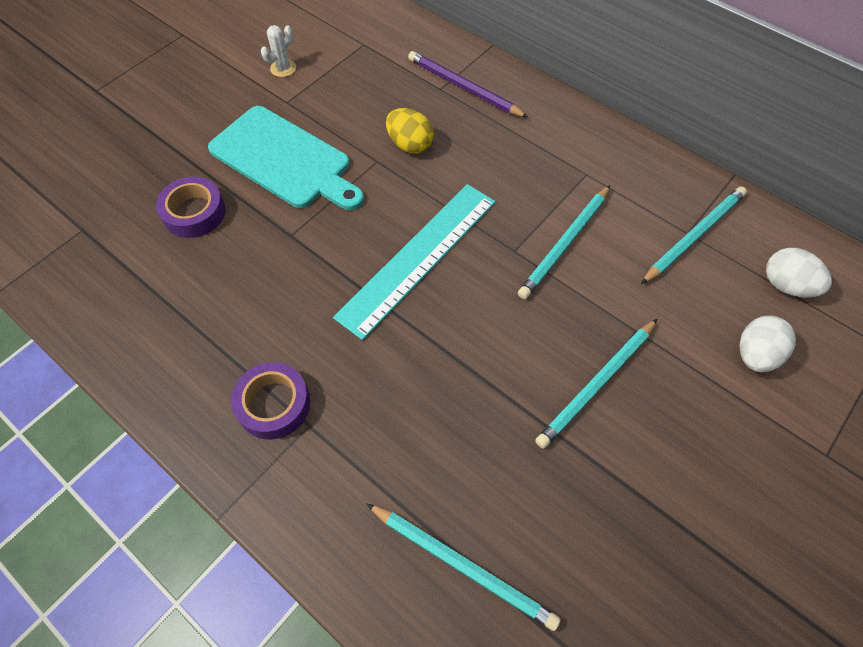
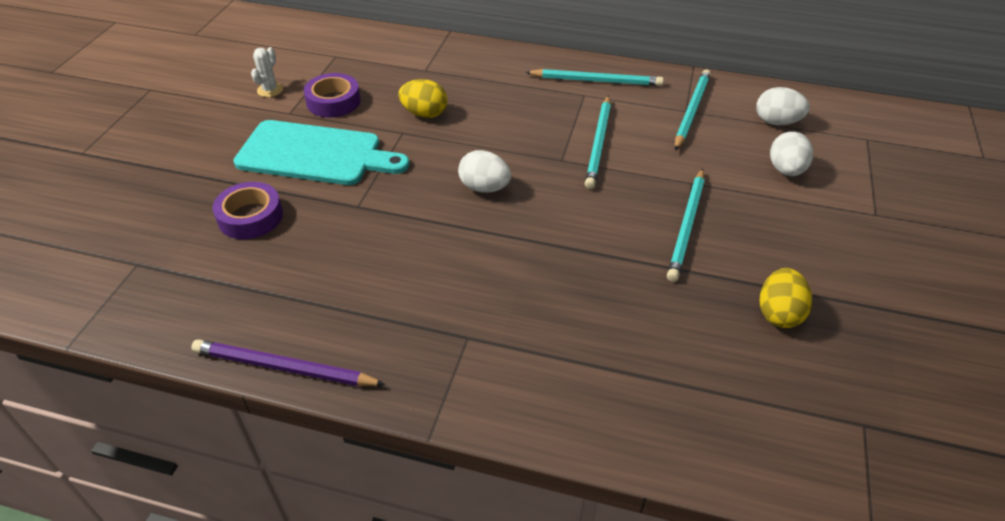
camera: 25 degrees left, 15 degrees down
(273, 404) = (424, 333): purple tape -> purple tape (333, 101)
(418, 257) = (484, 188): turquoise ruler -> white egg
(462, 565) = (668, 386): turquoise pencil -> turquoise pencil (596, 81)
(463, 87) = (445, 64): purple pencil -> purple pencil (284, 368)
(629, 533) = (778, 313): none -> yellow egg

